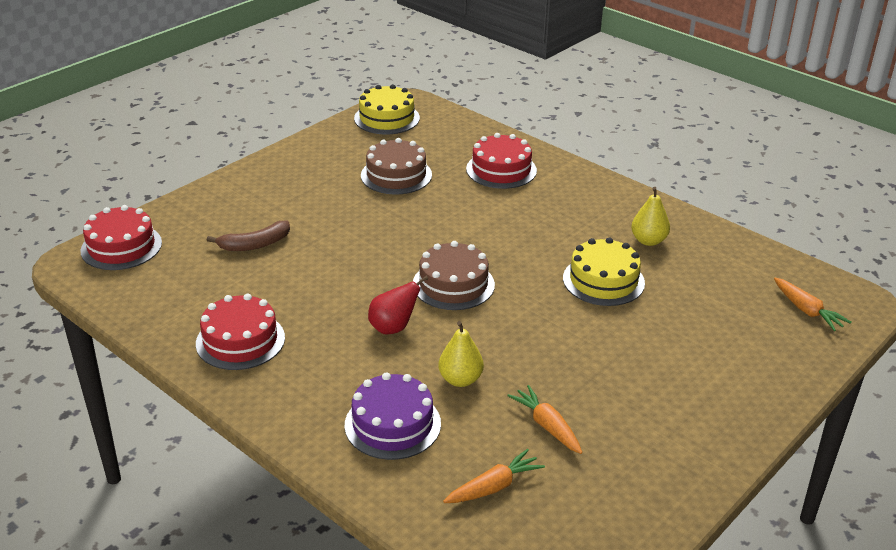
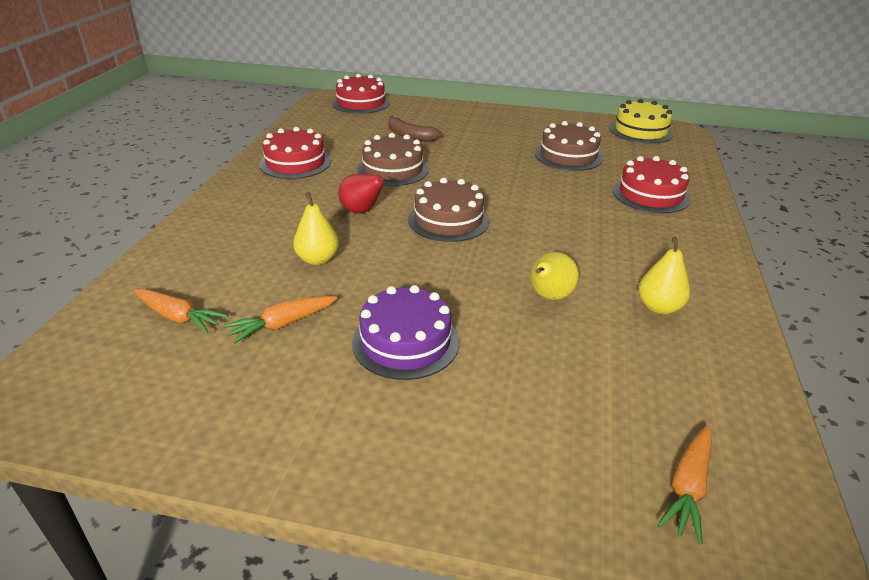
camera: 60 degrees right, 0 degrees up
(323, 282) = (393, 169): none -> brown cake
(392, 424) = (237, 245): purple cake -> purple cake (405, 342)
(547, 426) = (283, 324): orange carrot -> orange carrot turned 150 degrees counterclockwise
(603, 280) = (549, 296): yellow cake -> yellow pear

